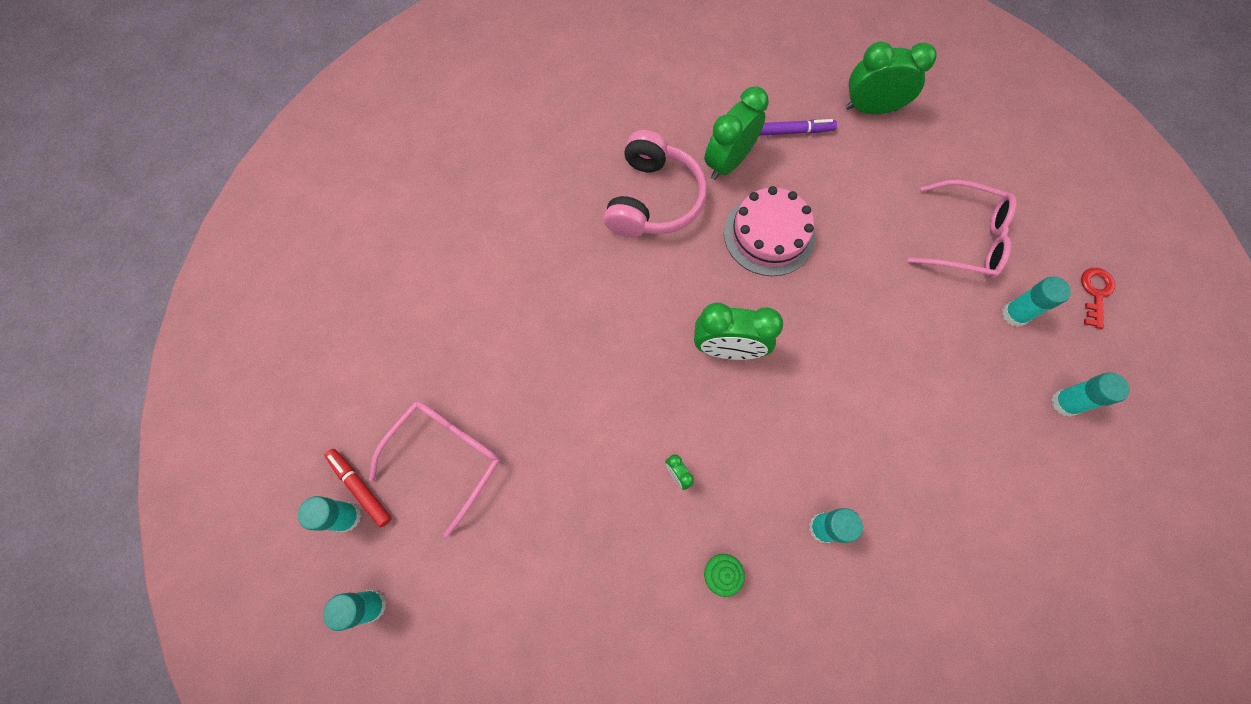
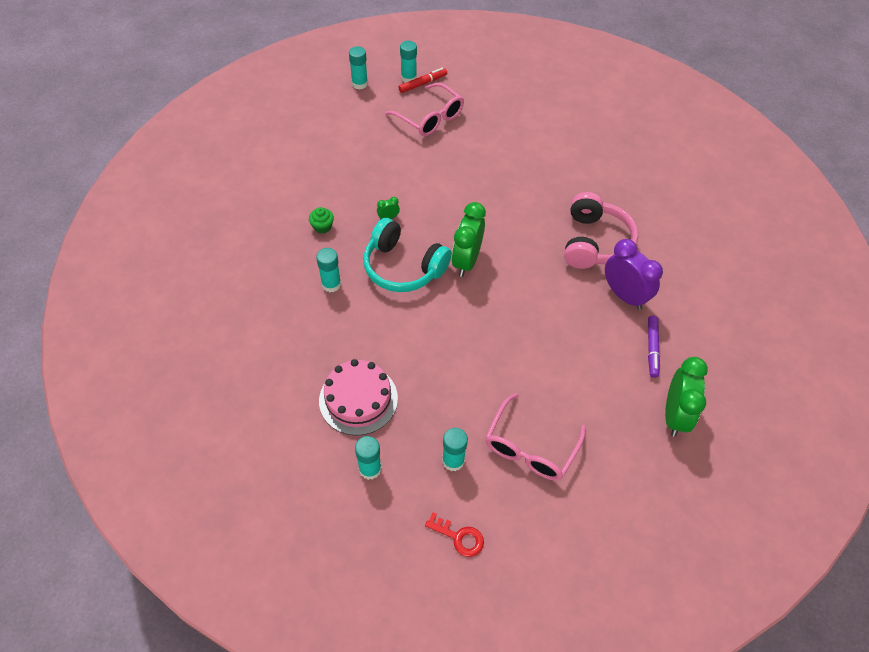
camera: 100 degrees right, 15 degrees down
(653, 199) = (594, 242): pink headphones -> pink headphones turned 105 degrees counterclockwise
(728, 162) = (624, 295): green clock -> purple clock
(762, 431) = (403, 267): none -> turquoise headphones
(769, 235) = (554, 307): pink cake -> pink cake (358, 399)

